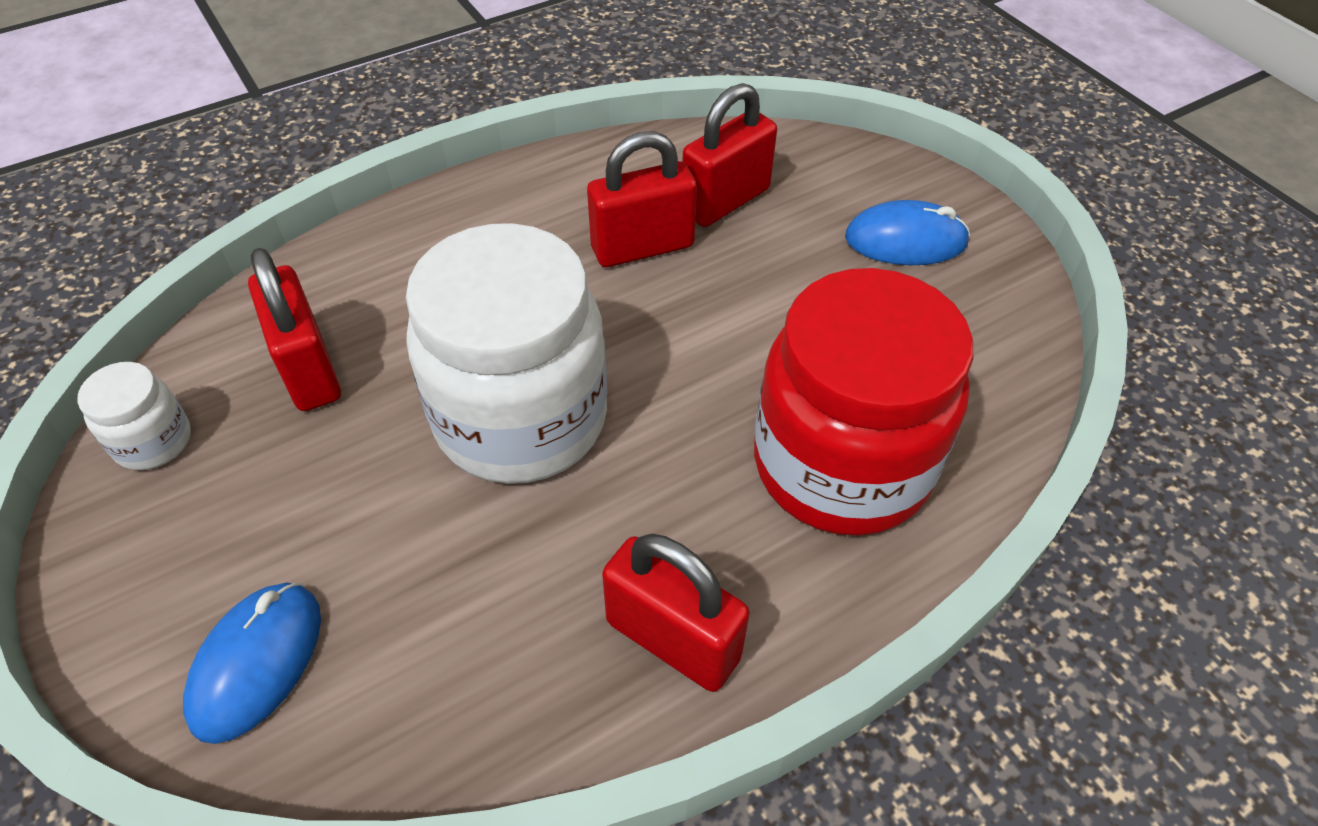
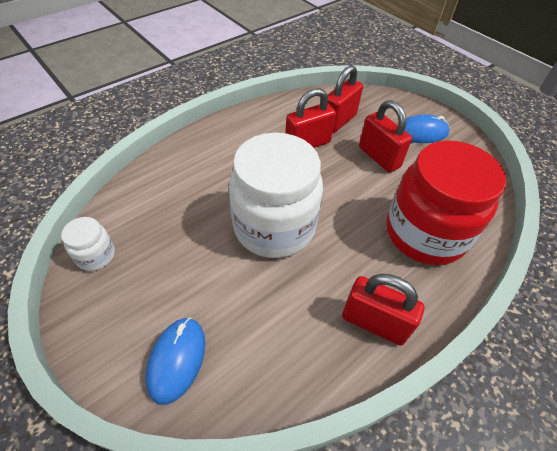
camera: 10 degrees left, 0 degrees up
(309, 369) = (166, 213): red padlock -> red padlock (379, 157)

